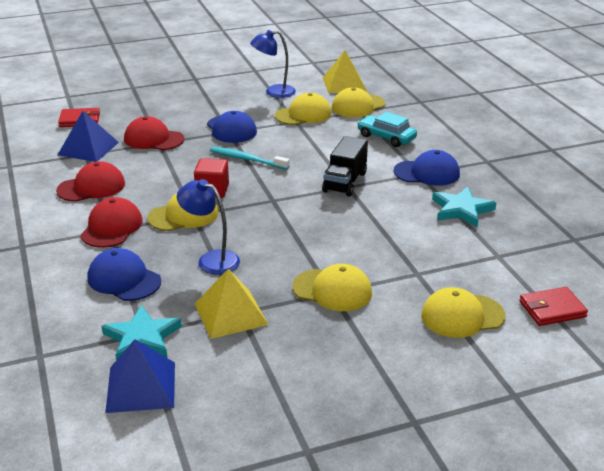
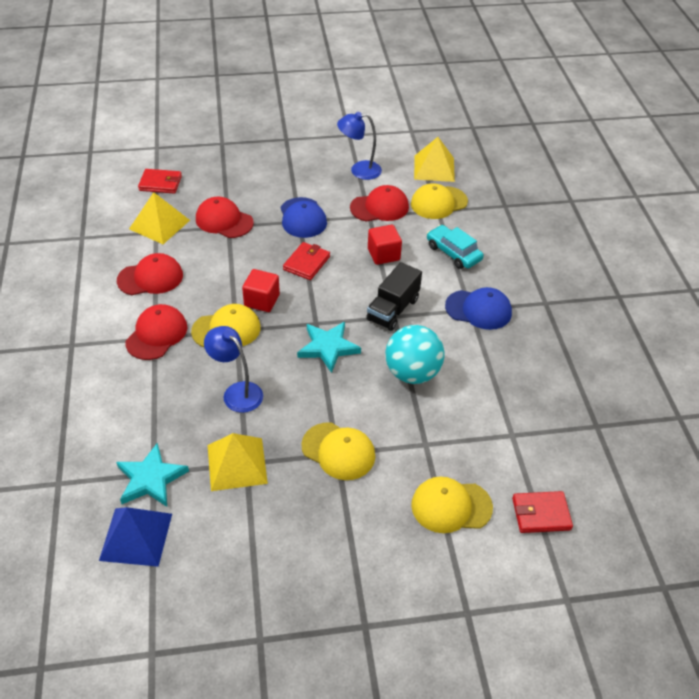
camera: 10 degrees right, 15 degrees up
(88, 148) = (159, 224): blue pyramid -> yellow pyramid
(124, 279) = (152, 403): blue cap -> none
(247, 159) = (306, 263): turquoise toothbrush -> red wallet
(303, 114) = (379, 207): yellow cap -> red cap
(320, 145) = (383, 254): none -> red cube
(382, 224) = (412, 373): none -> turquoise ball
(461, 210) = (497, 366): turquoise star -> turquoise star (328, 347)

